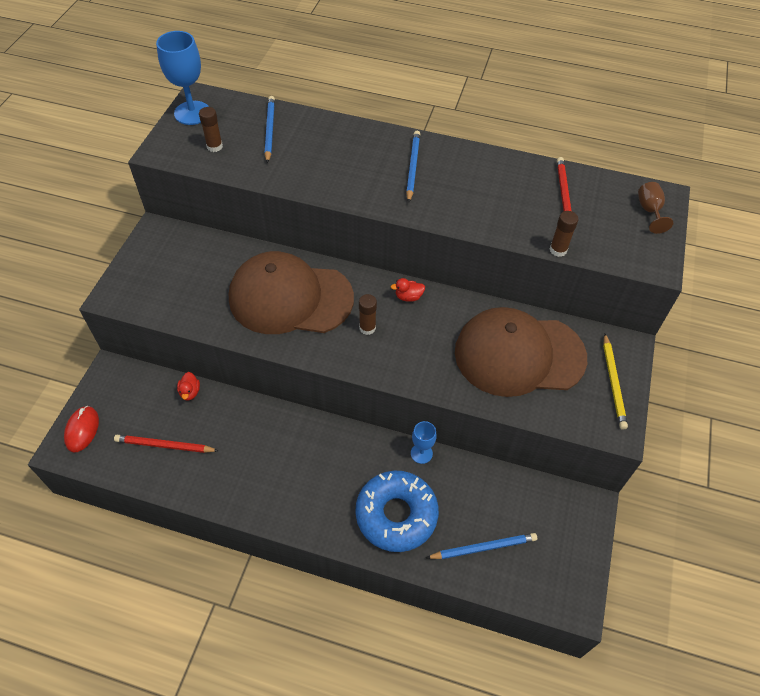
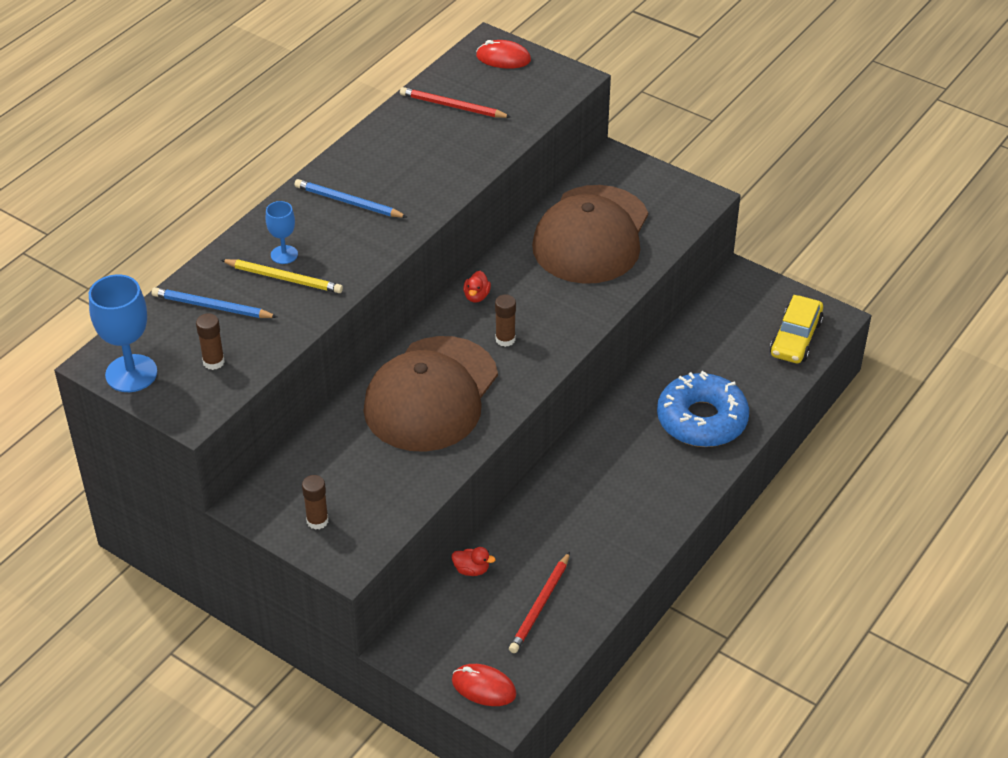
camera: 70 degrees left, 10 degrees down
(421, 453) = (637, 382): blue goblet -> blue goblet (284, 255)
(483, 547) = (758, 364): blue pencil -> none
(532, 573) = (795, 338): none -> yellow car
(558, 250) = (525, 133): brown glue stick -> brown glue stick (317, 521)
(613, 383) = (651, 182): yellow pencil -> yellow pencil (284, 278)
(649, 211) = (503, 58): brown goblet -> red mouse

